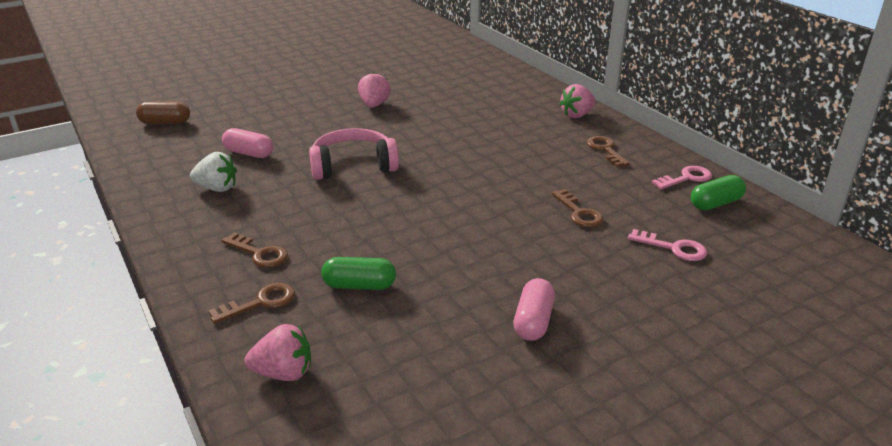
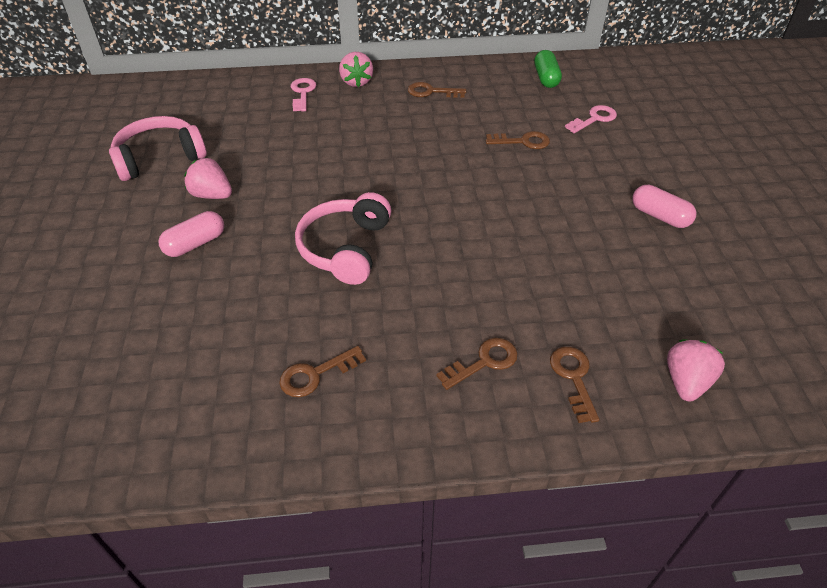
camera: 65 degrees left, 15 degrees up
(165, 122) = (69, 403): brown capsule -> none
(217, 188) = (315, 374): white strawberry -> brown key
(249, 153) = (246, 328): pink capsule -> pink capsule (195, 244)
(359, 285) = (573, 300): green capsule -> none
(399, 78) = (159, 158): none -> pink headphones
(686, 178) = (502, 75): pink key -> pink key (302, 93)

